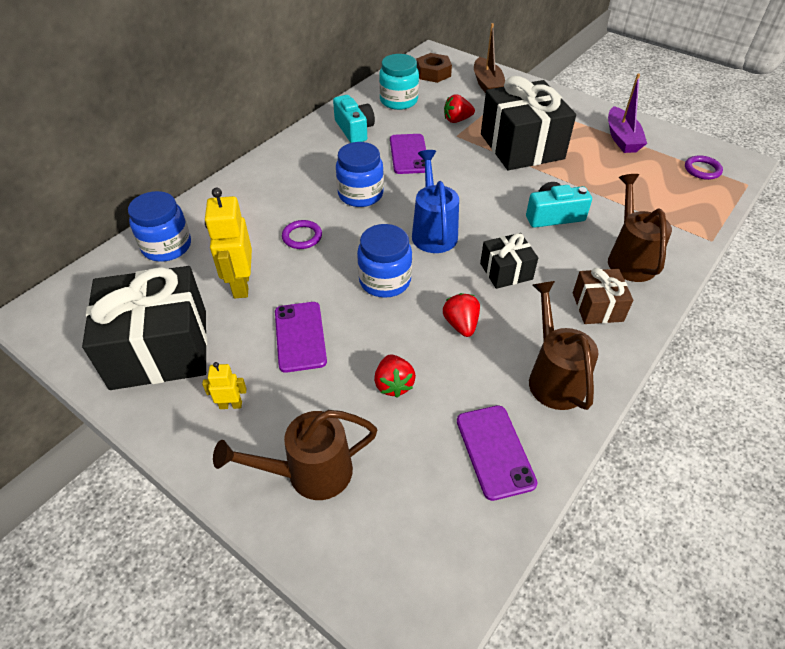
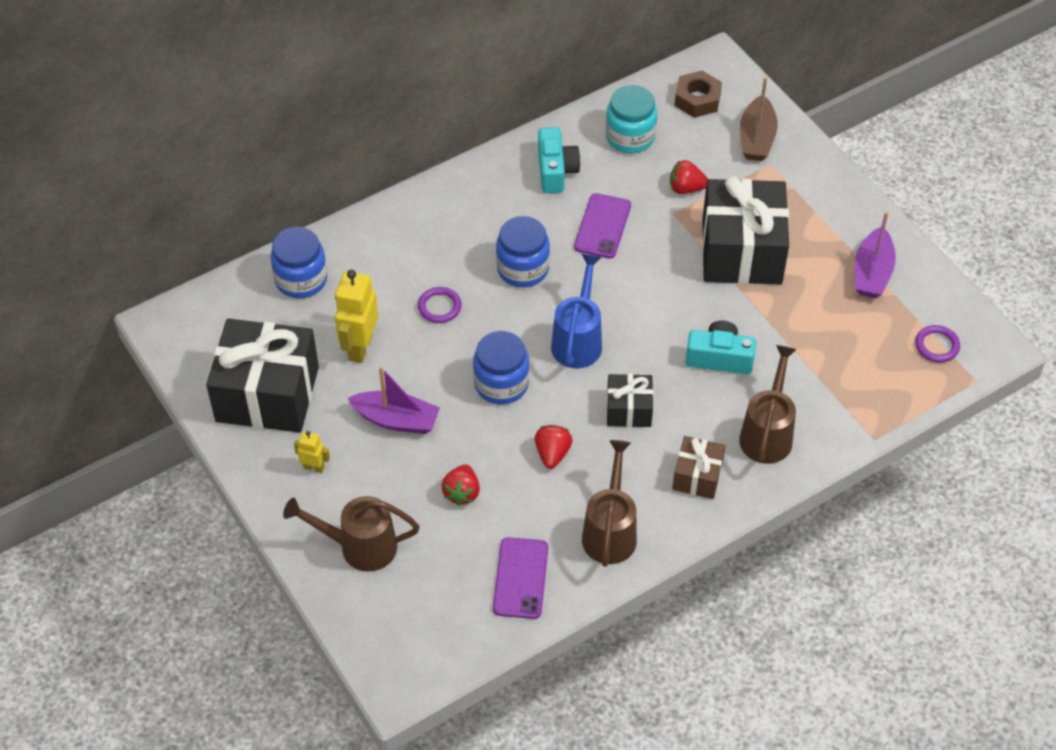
camera: 20 degrees right, 5 degrees up
(300, 336) = (396, 420): purple phone -> purple boat

